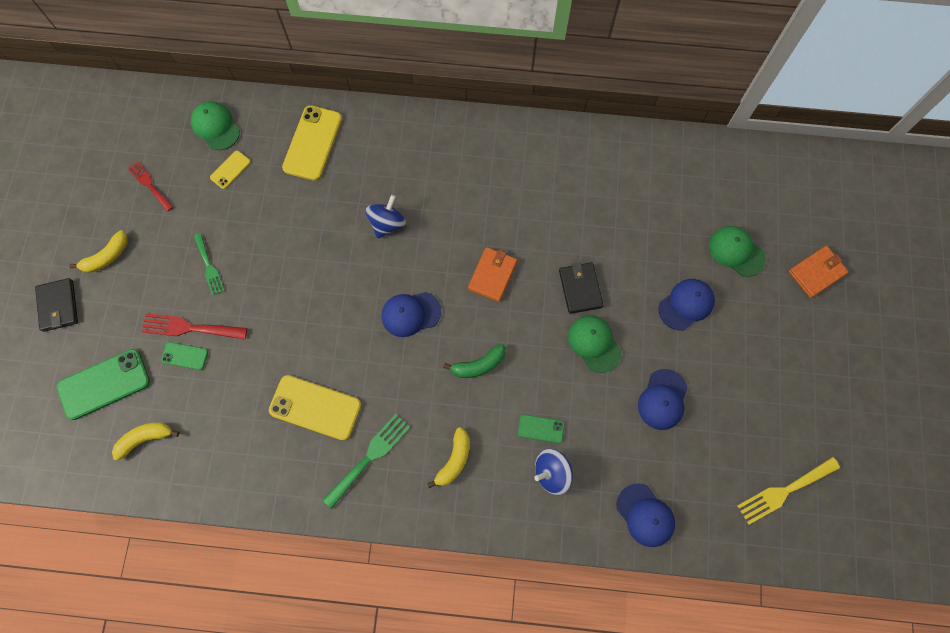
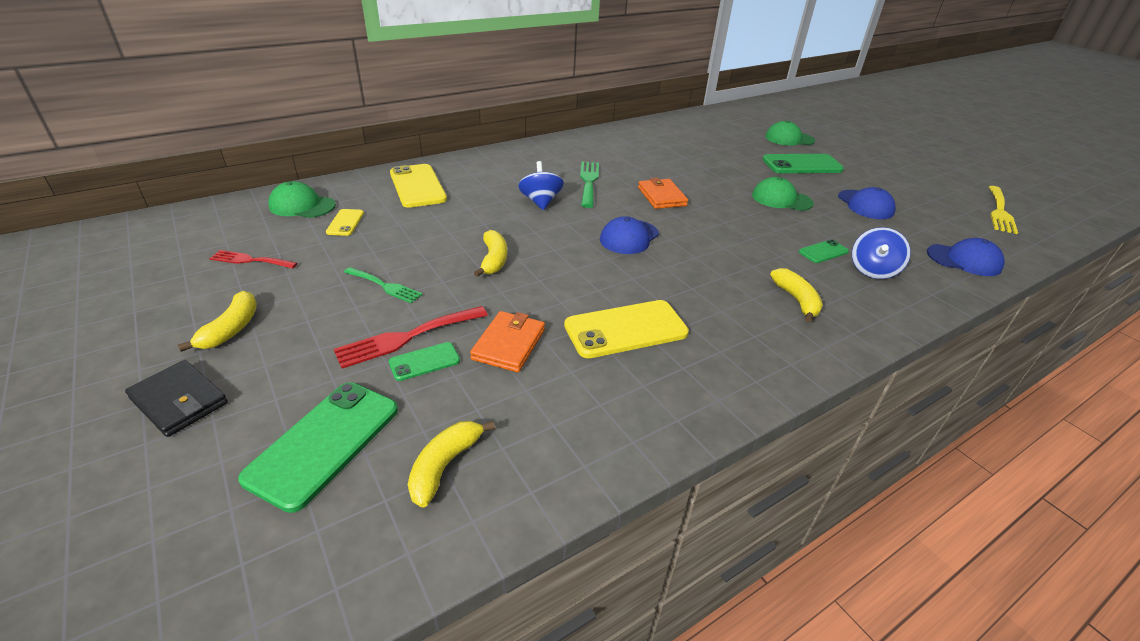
camera: 40 degrees left, 35 degrees down
(294, 280) = (494, 260): none -> yellow banana
(370, 457) = (727, 336): green fork -> green fork (588, 181)
(479, 365) = (724, 241): green banana -> none
(580, 288) = (730, 181): black wallet -> none
(686, 304) = (802, 165): blue cap -> green phone
(816, 272) = (840, 132): orange wallet -> orange wallet (509, 344)

